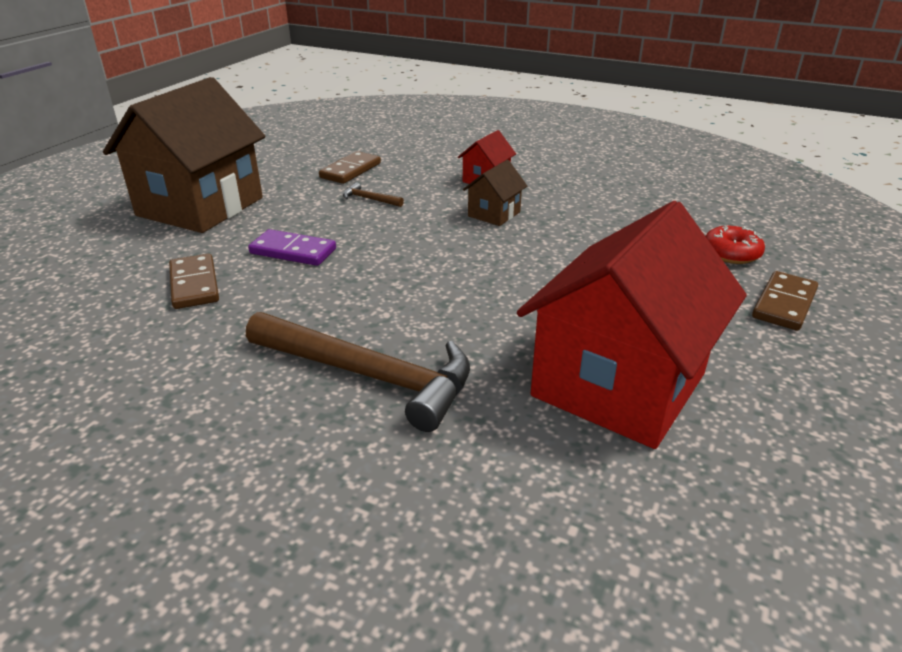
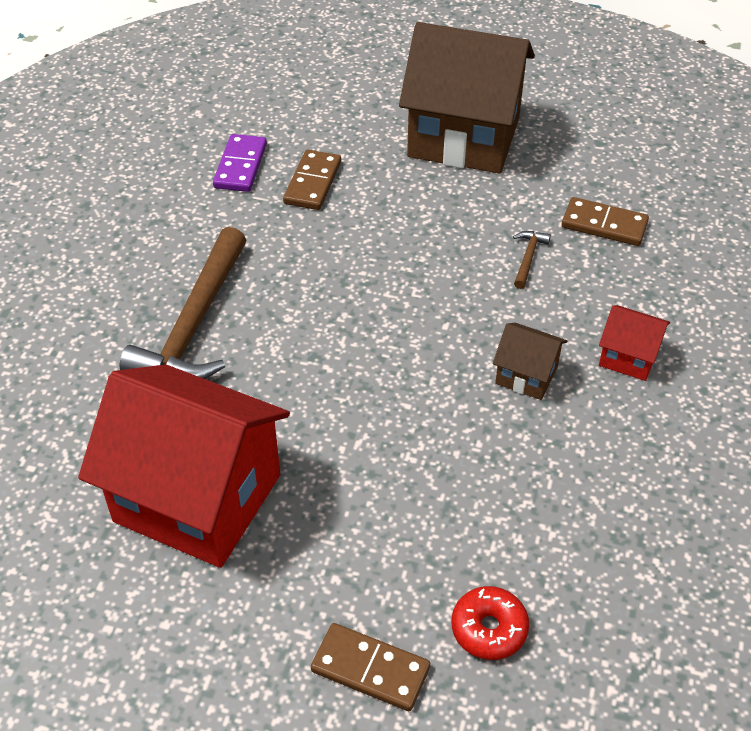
camera: 80 degrees right, 15 degrees up
(194, 284) = (313, 183): brown domino -> brown domino turned 45 degrees counterclockwise
(293, 251) = (388, 228): purple domino -> purple domino (240, 166)

